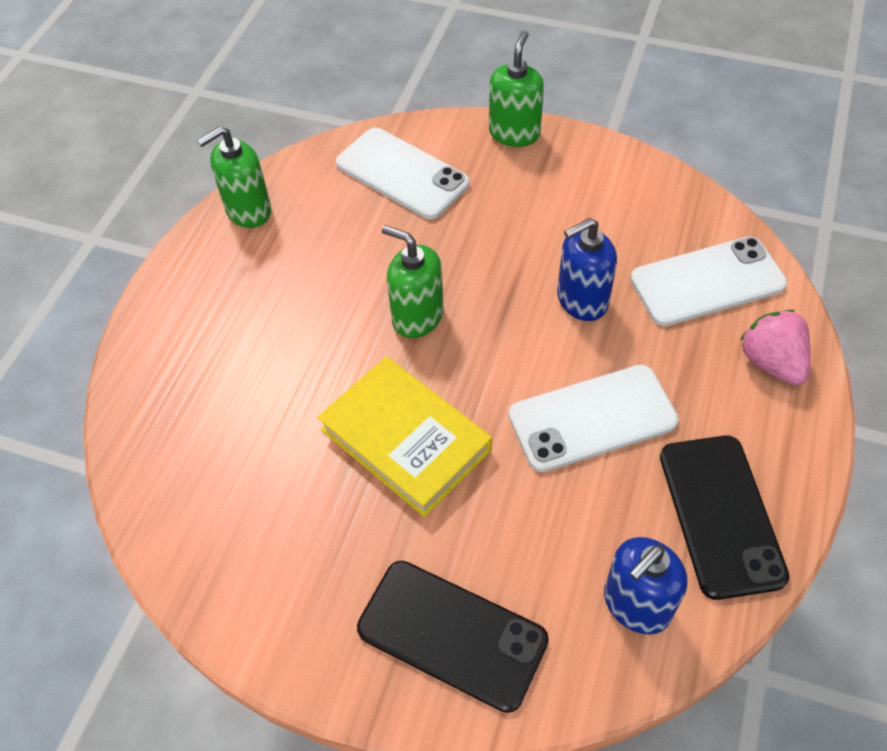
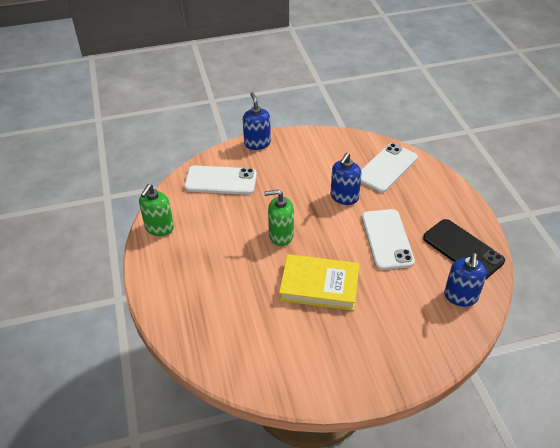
camera: 35 degrees left, 10 degrees down
(452, 634) = (403, 346): black phone -> none
(514, 133) = (257, 143): green soap dispenser -> blue soap dispenser
(592, 418) = (387, 239): white phone -> white phone turned 45 degrees counterclockwise
(771, 362) = (434, 186): pink strawberry -> none

